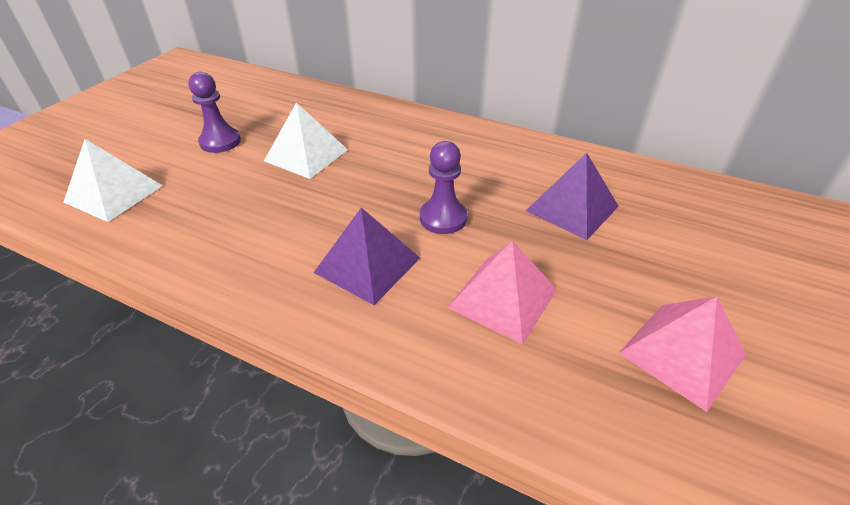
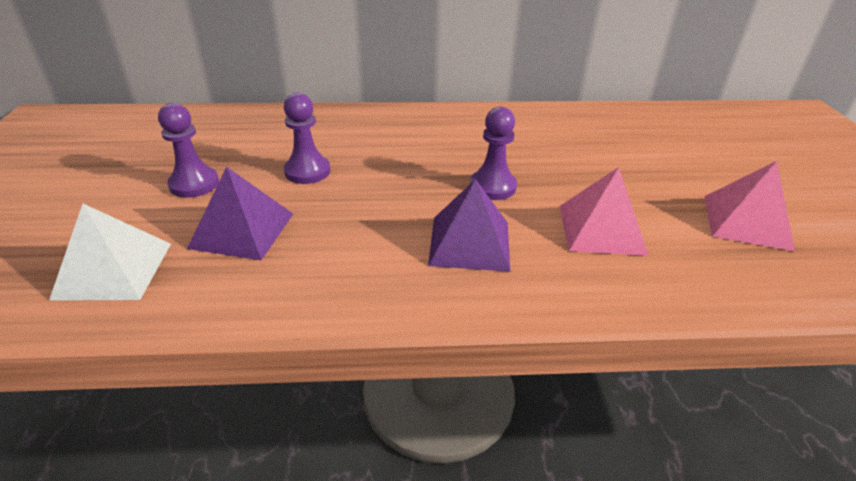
camera: 30 degrees left, 5 degrees down
(306, 155) = (307, 171): white pyramid -> purple pawn
(572, 208) = (581, 150): purple pyramid -> purple pyramid (242, 230)

